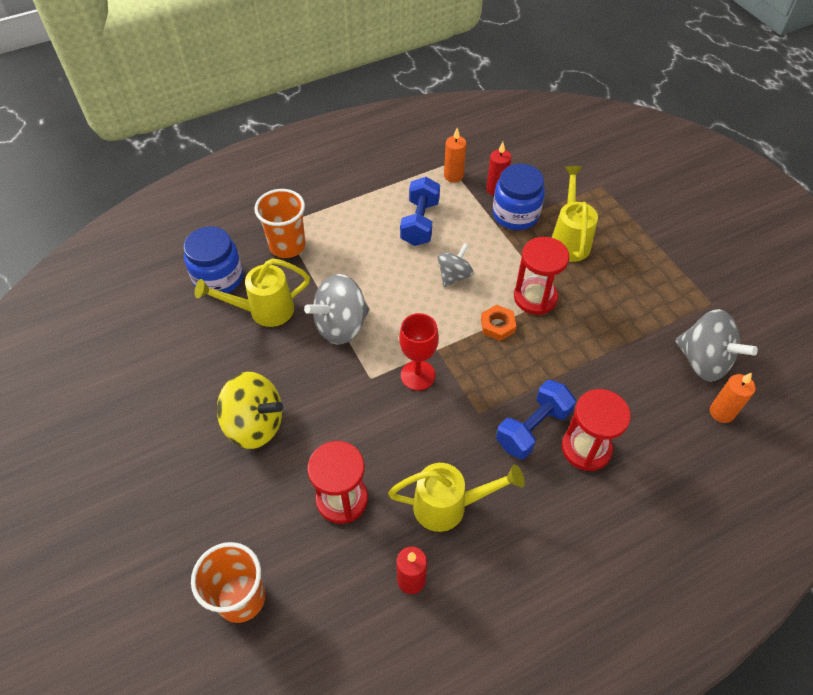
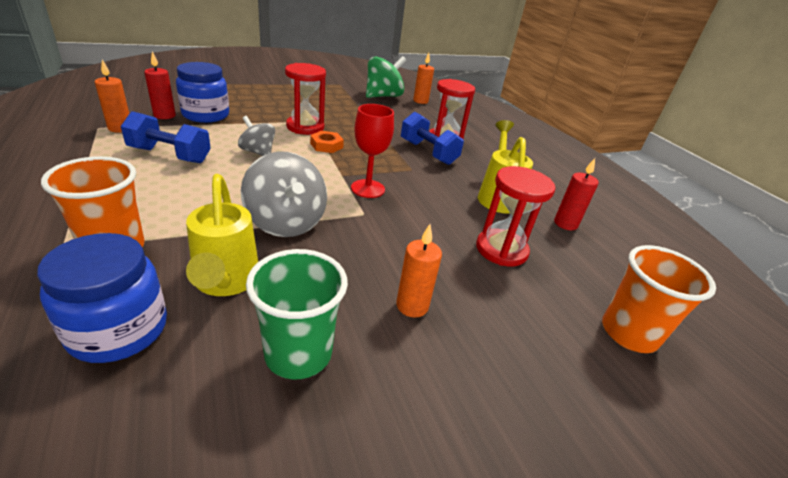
camera: 90 degrees left, 20 degrees down
(206, 364) = (298, 354): none -> green cup
(255, 424) = (412, 306): yellow spinning top -> orange candle
(569, 239) = (253, 104): yellow watering can -> none
(703, 361) = (383, 96): grey spinning top -> green spinning top

